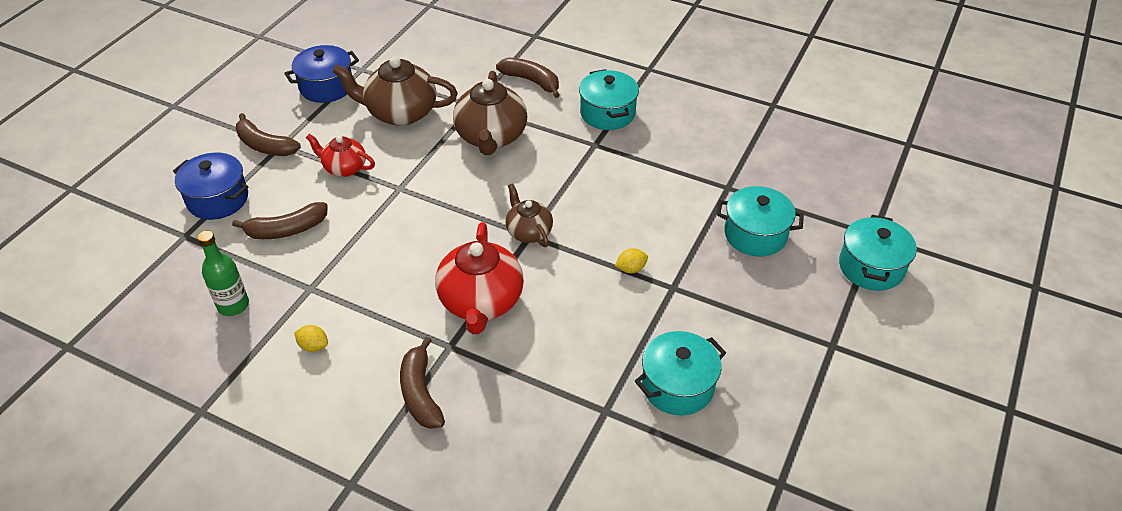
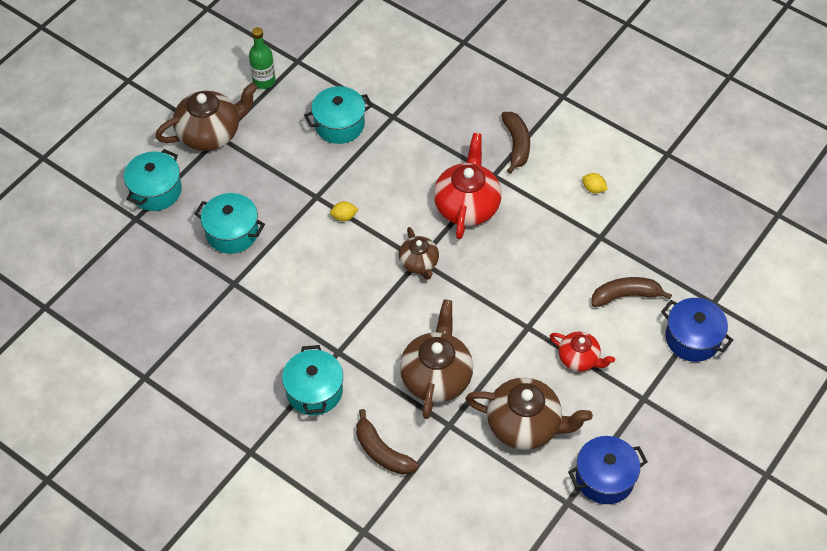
camera: 170 degrees left, 10 degrees up
(233, 305) = (659, 230): green bottle -> green bottle (264, 81)
(265, 145) = (659, 400): brown banana -> none
(847, 348) = (210, 133): none -> brown teapot

